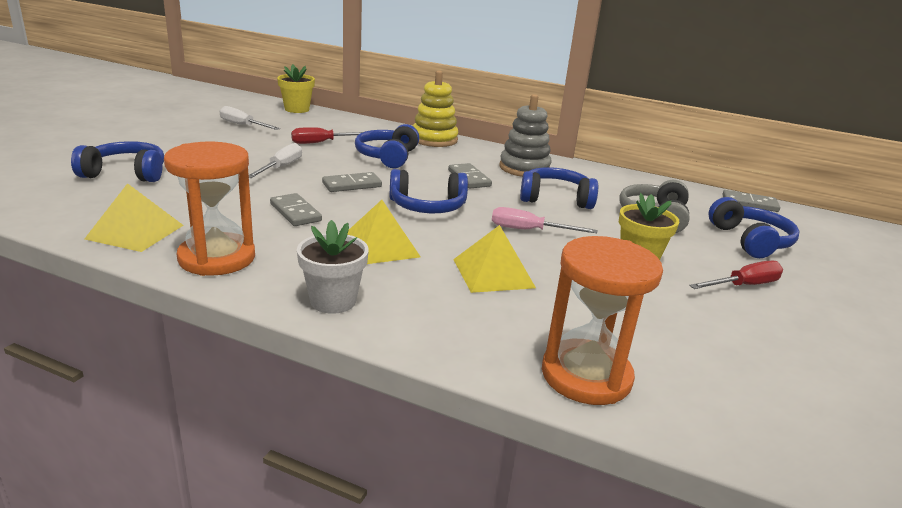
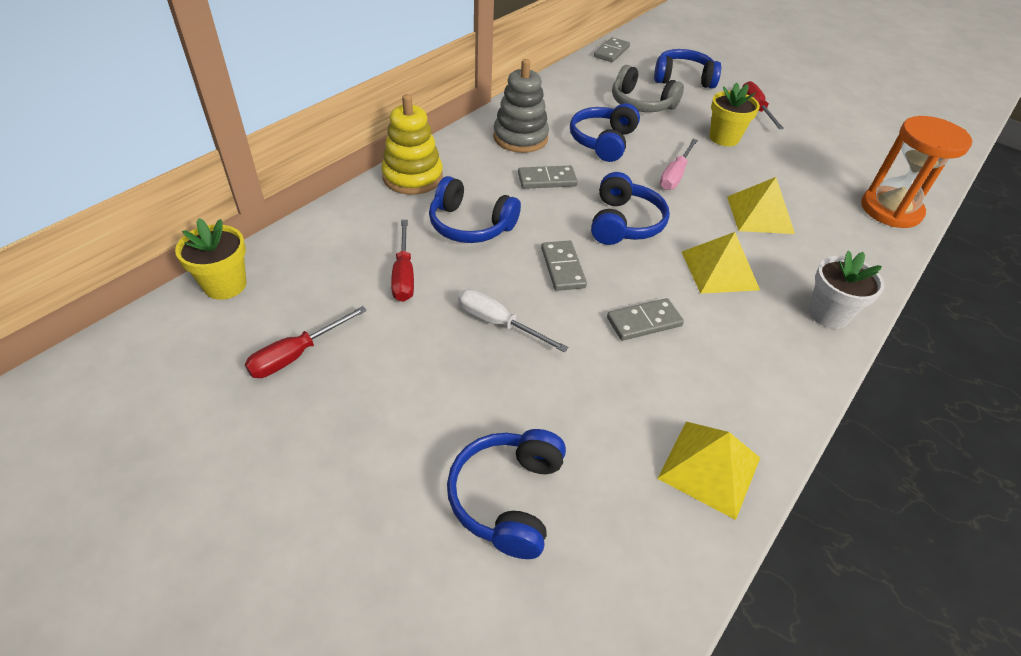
camera: 75 degrees left, 20 degrees up
(217, 258) = (763, 390): orange hourglass -> none
(243, 125) = (296, 355): white screwdriver -> red screwdriver

